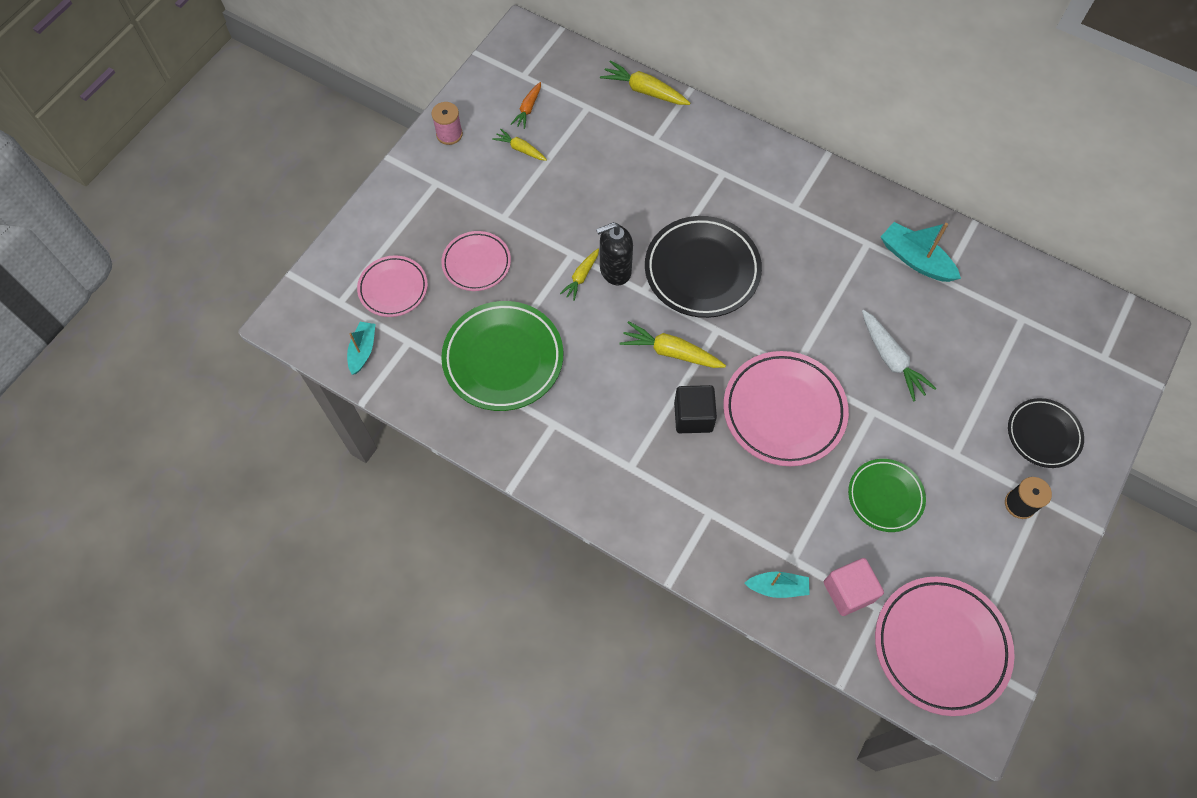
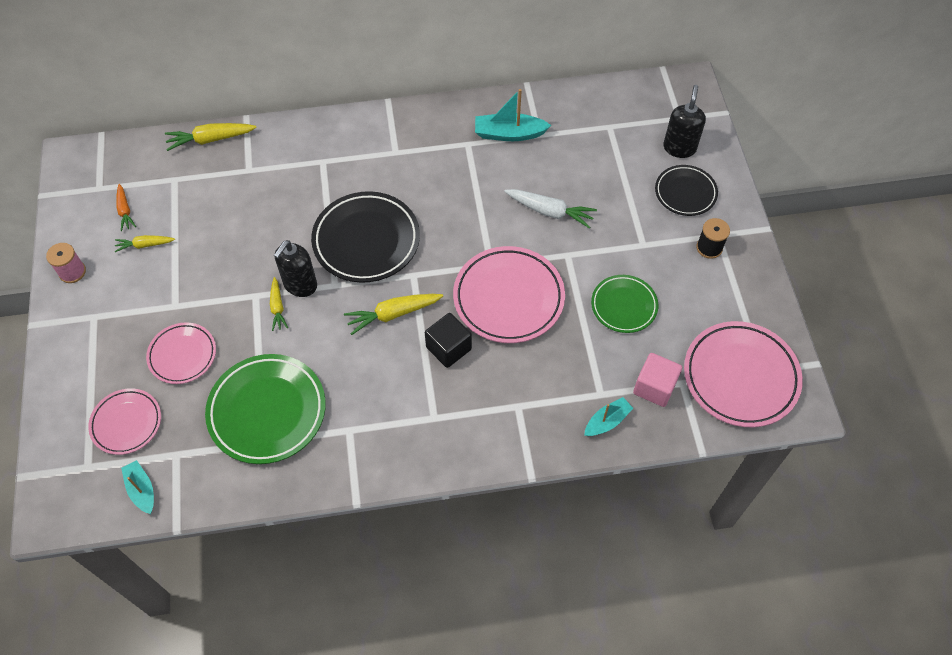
camera: 40 degrees left, 5 degrees down
(1077, 387) = (679, 148): none -> black soap dispenser

